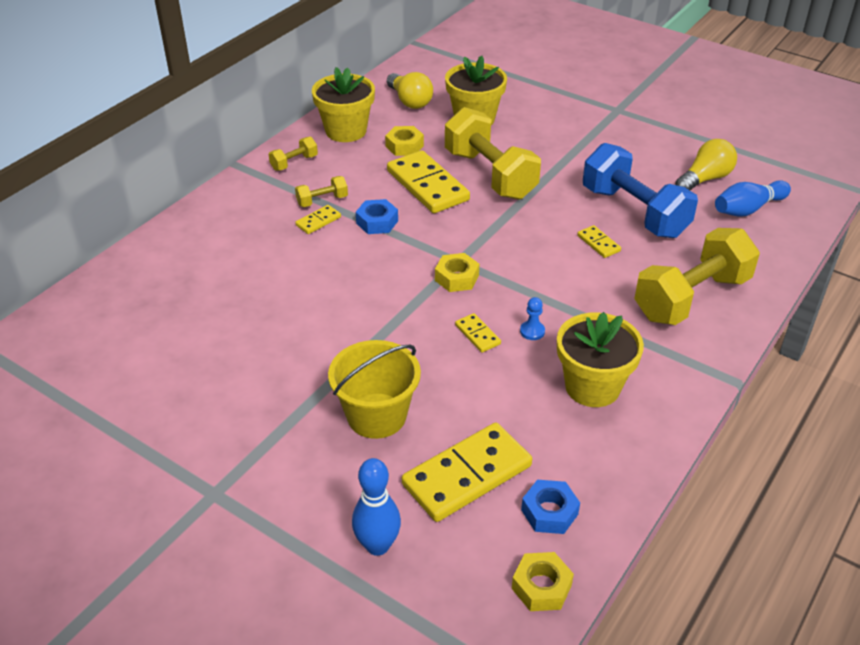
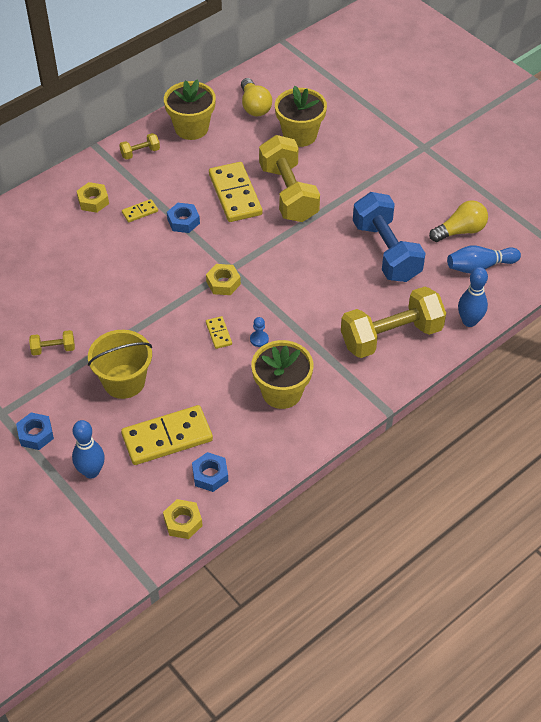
camera: 15 degrees right, 10 degrees up
(276, 511) = (36, 434): none -> blue nut
(322, 201) = (149, 193): yellow dumbbell -> yellow dumbbell (53, 349)
(404, 146) = (232, 152): yellow nut -> yellow nut (93, 201)
(598, 243) = (344, 274): yellow domino -> none
(772, 265) = (469, 321): none -> blue bowling pin

